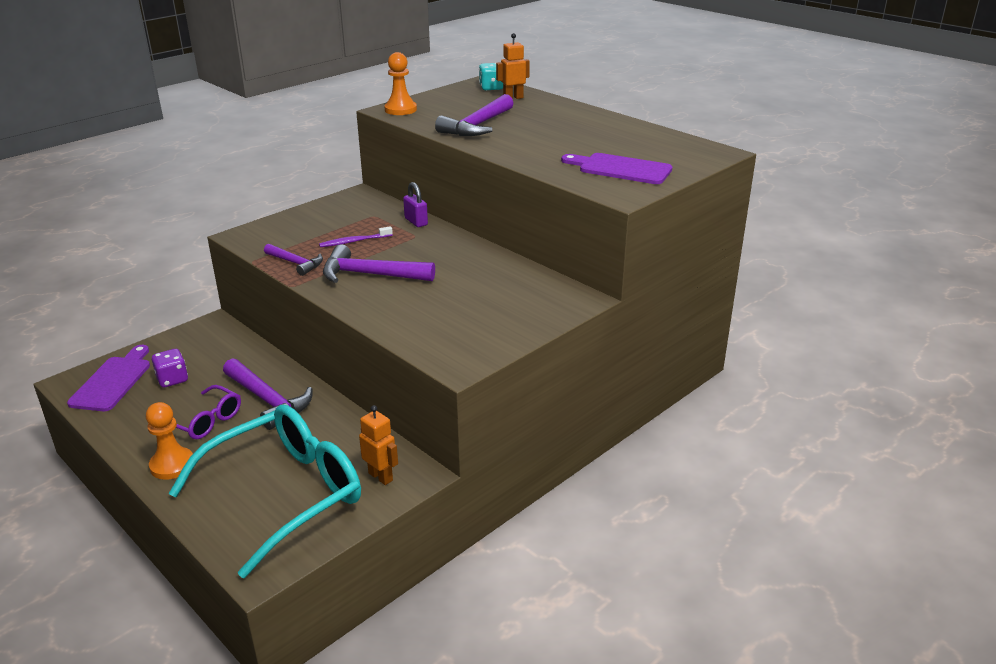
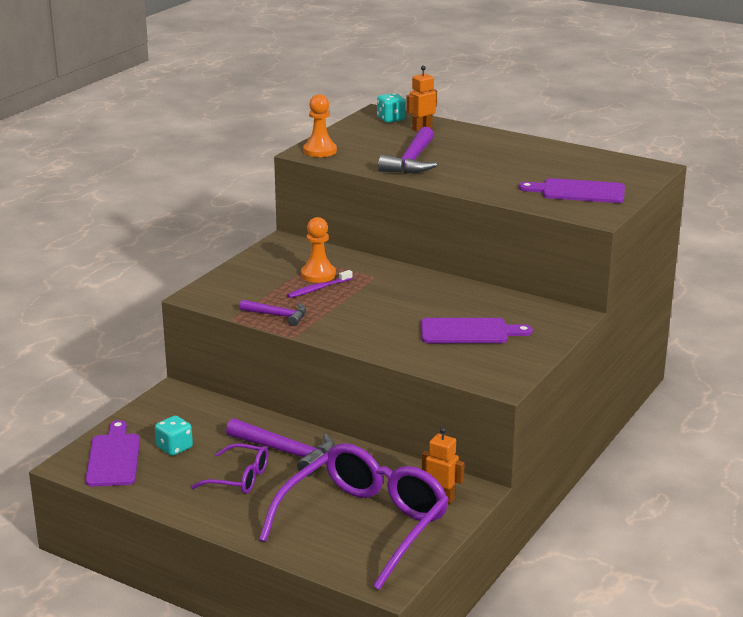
camera: 15 degrees left, 5 degrees down
(172, 379) = (174, 448): purple dice -> turquoise dice
(172, 465) = (238, 518): orange pawn -> orange pawn (318, 275)
(284, 495) = (364, 525): turquoise glasses -> purple glasses
(370, 275) = (360, 318): purple hammer -> none
(416, 222) = (364, 263): purple padlock -> none
(465, 303) = (468, 332): none -> purple cutting board

